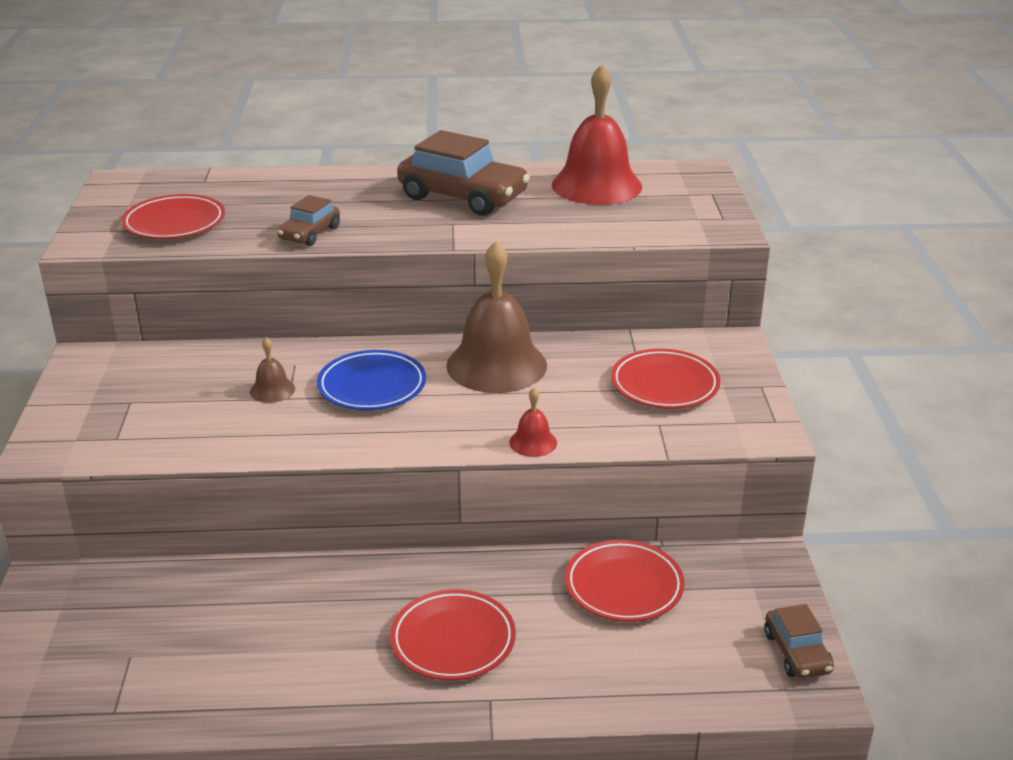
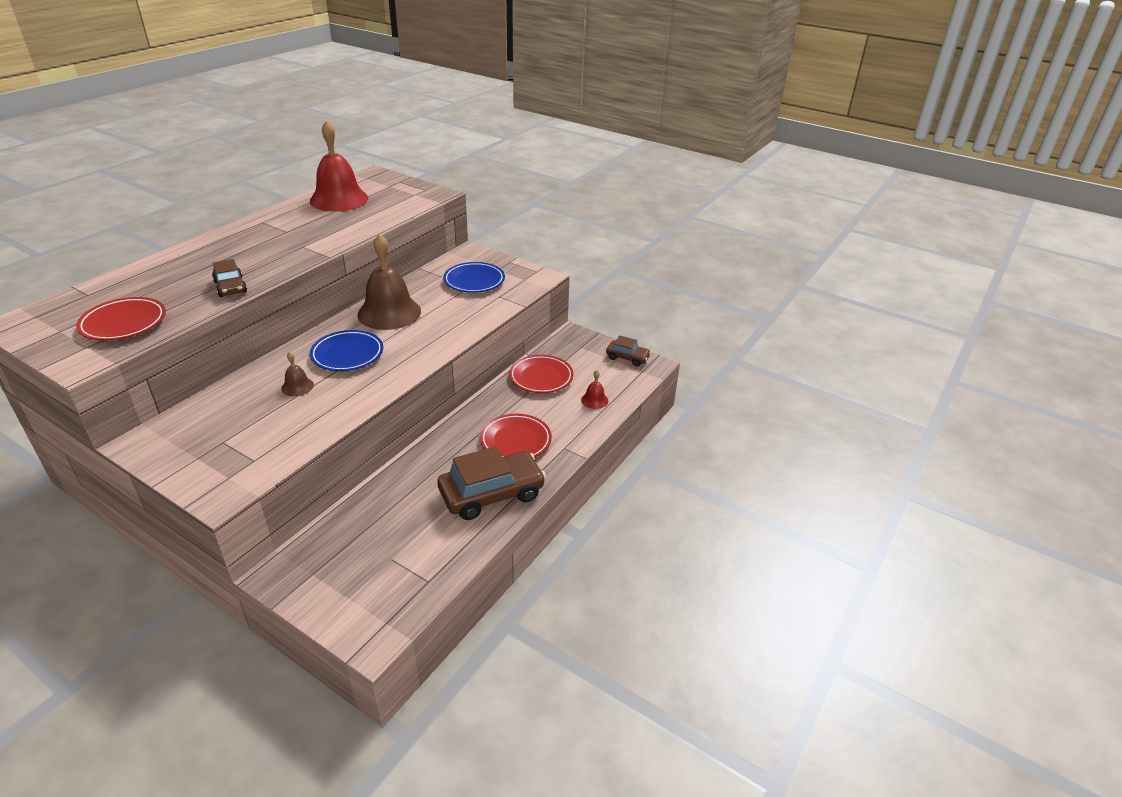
camera: 55 degrees left, 5 degrees up
(463, 196) = (280, 232): brown car -> brown car (492, 494)
(533, 442) = (465, 332): red bell -> red bell (594, 400)
(664, 385) = (474, 281): red plate -> blue plate

